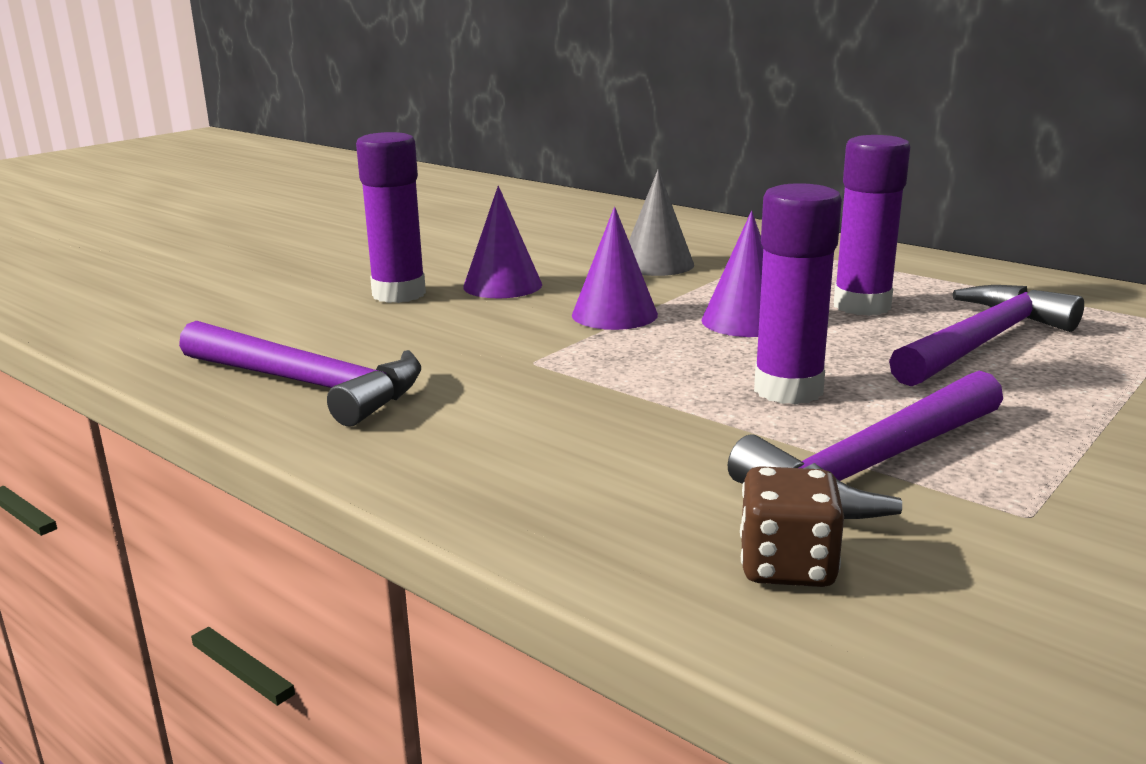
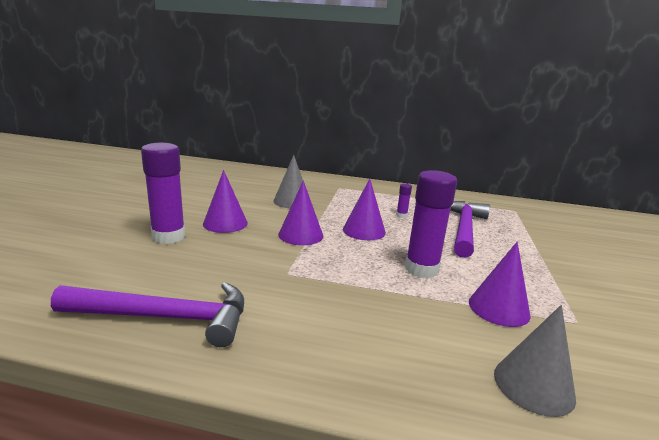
camera: 30 degrees left, 0 degrees up
(787, 566) = (533, 385): brown dice -> grey cone
(861, 306) = (401, 215): purple glue stick -> purple glue stick, size x0.43
(873, 466) = (498, 308): purple hammer -> purple cone

